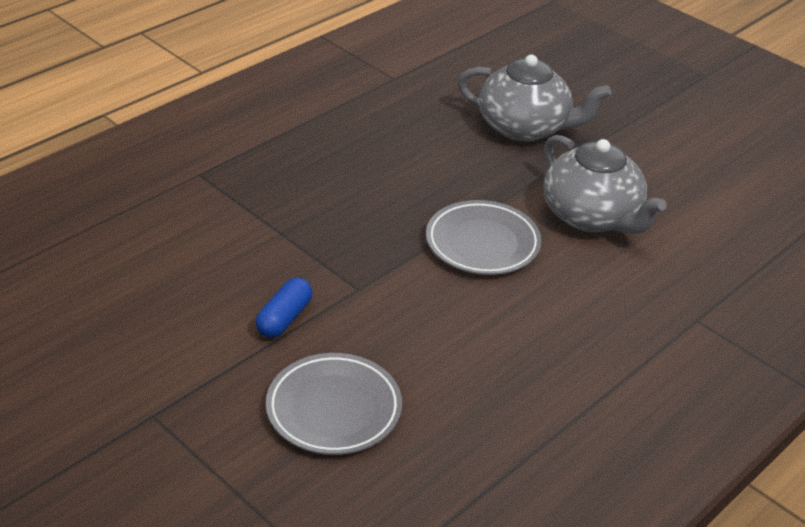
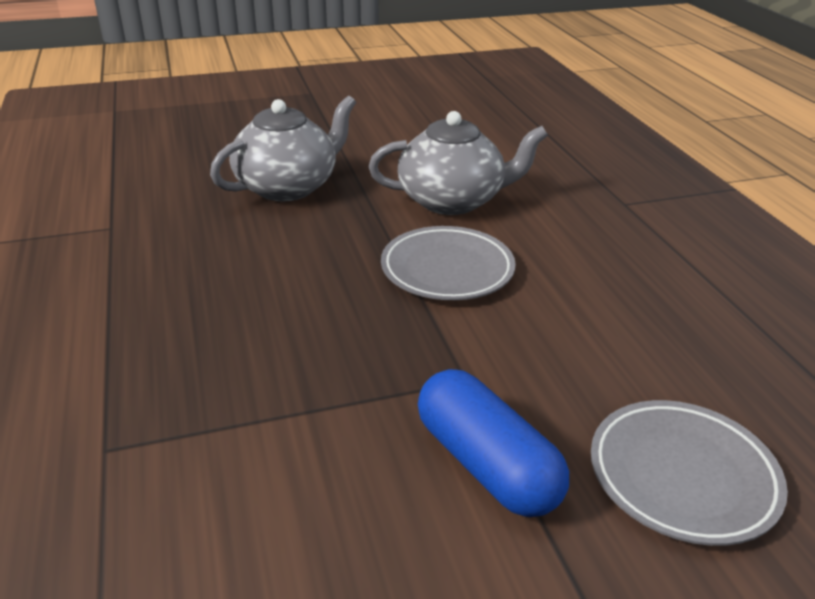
camera: 60 degrees left, 5 degrees down
(284, 318) = (486, 464): blue capsule -> blue capsule, size x1.60

